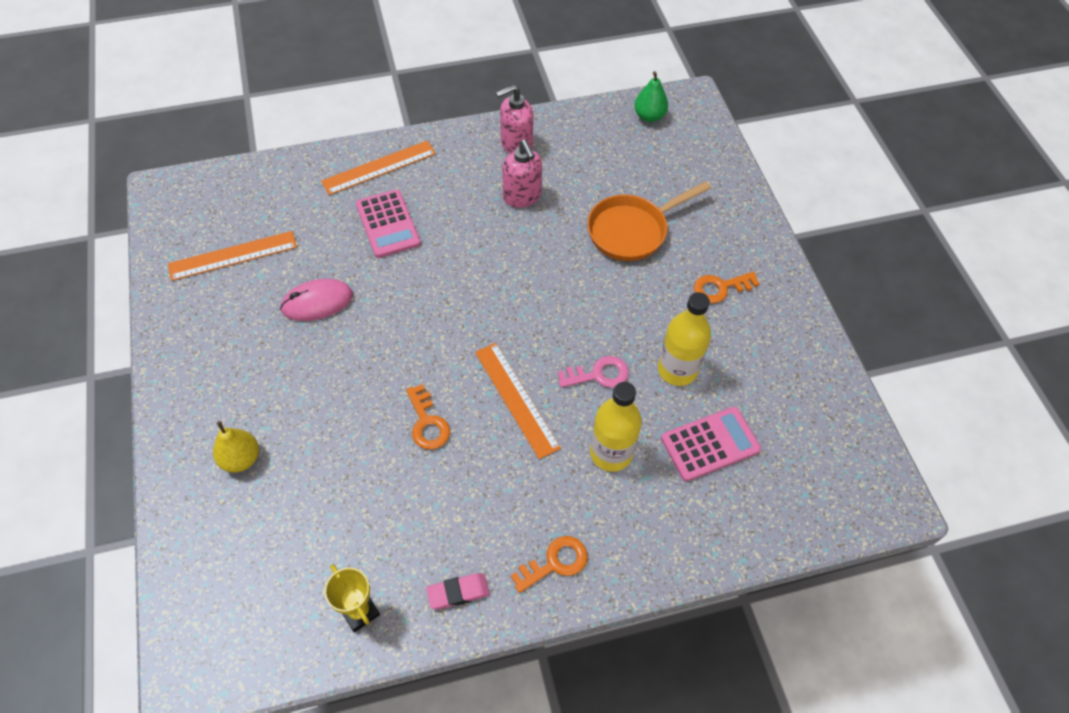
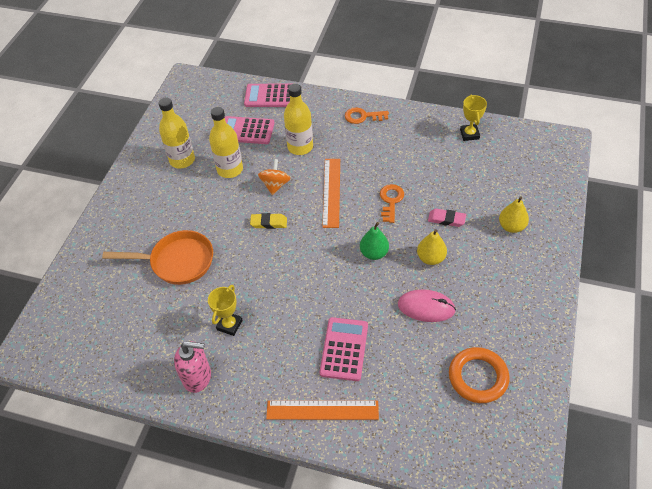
camera: 145 degrees left, 5 degrees down
(233, 256) = (478, 377): orange ruler -> orange ring
(336, 364) = (430, 258): none -> yellow pear
(458, 592) = (417, 123): pink eraser -> pink eraser (446, 219)
(522, 196) = (229, 325): pink soap dispenser -> yellow trophy
(566, 319) = (269, 223): none -> yellow eraser
(598, 374) = (275, 185): pink key -> orange spinning top
(649, 116) = (73, 352): green pear -> green pear (374, 253)
(720, 288) = (161, 201): orange key -> none
(732, 531) = (270, 96): none -> pink calculator
(752, 354) = (182, 160): none -> yellow bottle

